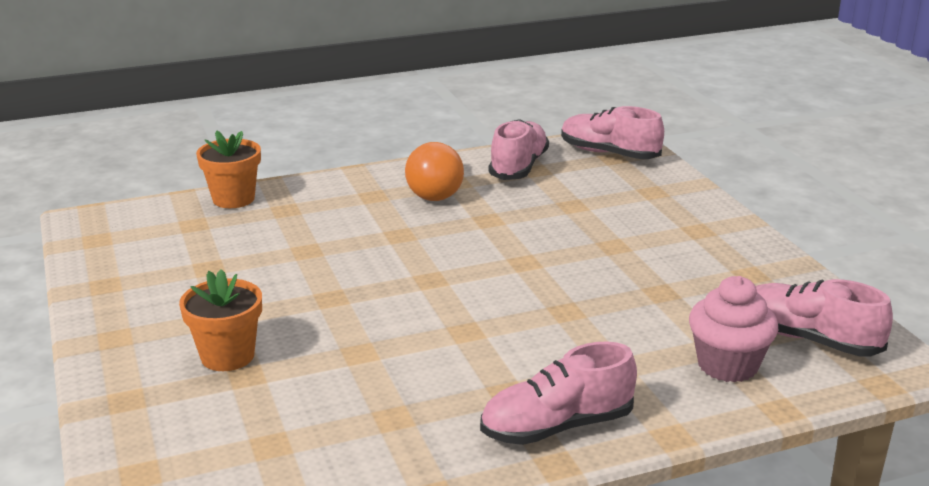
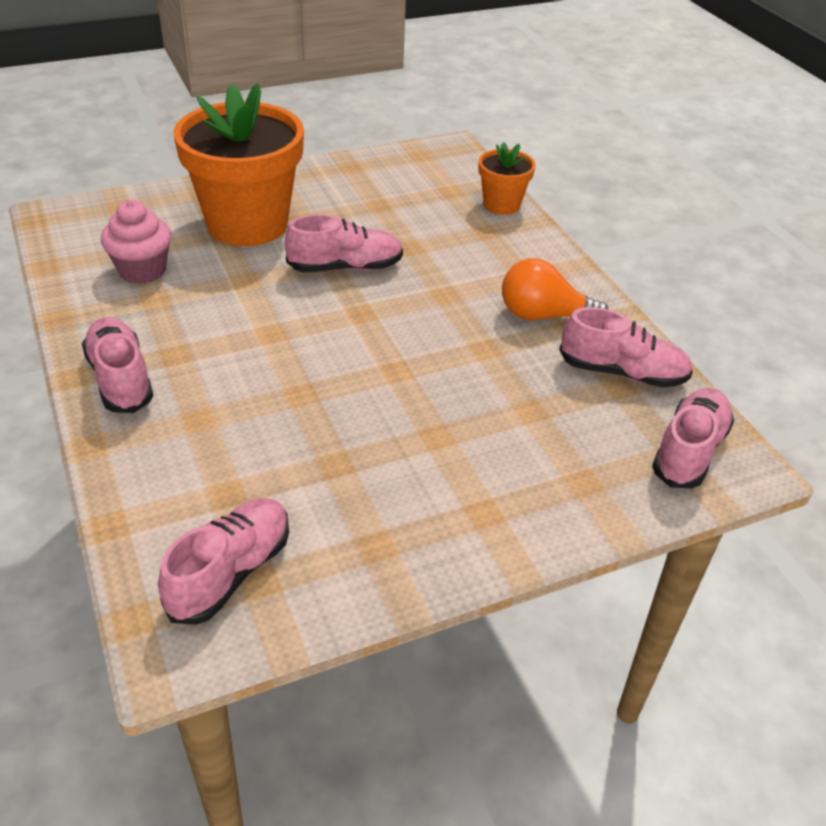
camera: 85 degrees right, 15 degrees up
(227, 356) = (247, 224): orange flower pot -> orange flower pot, size x2.06
(342, 288) = (345, 267): none -> pink shoe
(727, 365) = (191, 497): pink cupcake -> pink cupcake (142, 270)

